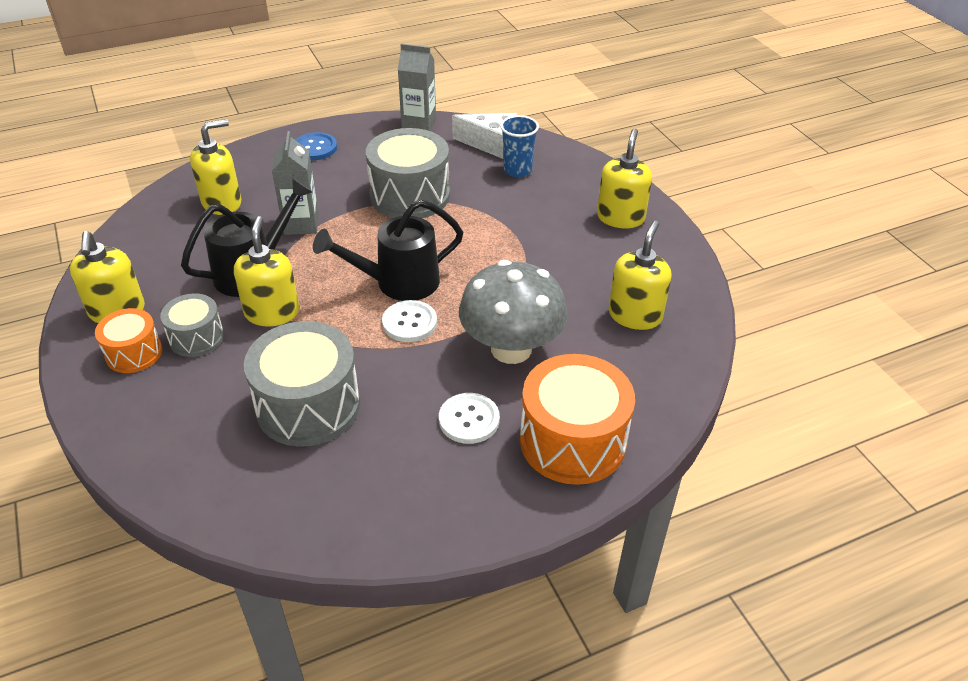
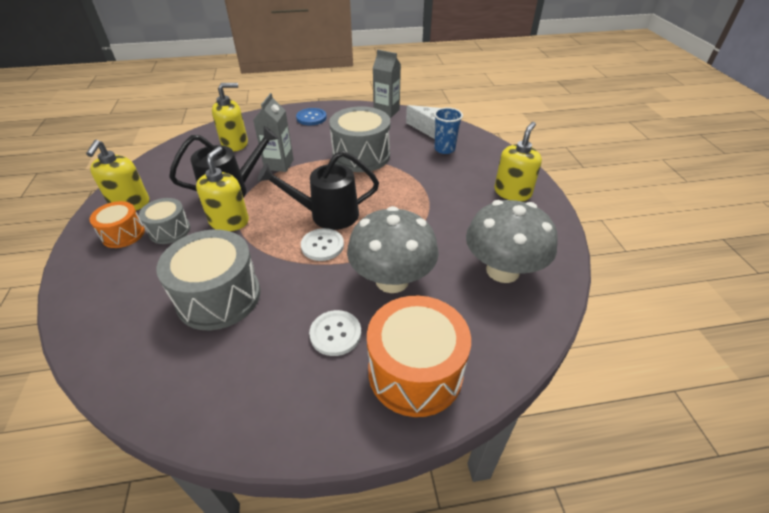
camera: 15 degrees right, 0 degrees up
(635, 315) = (502, 270): yellow soap dispenser -> grey mushroom

